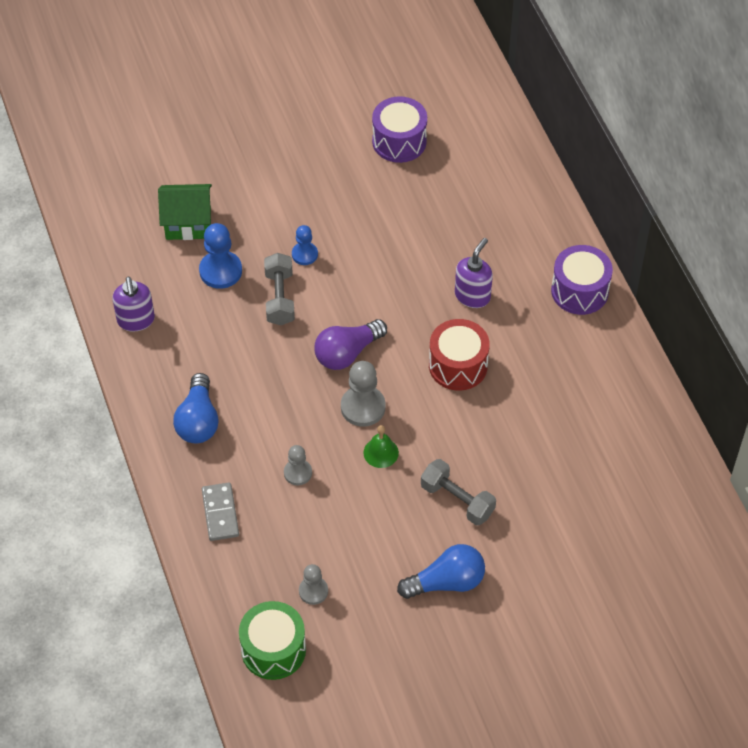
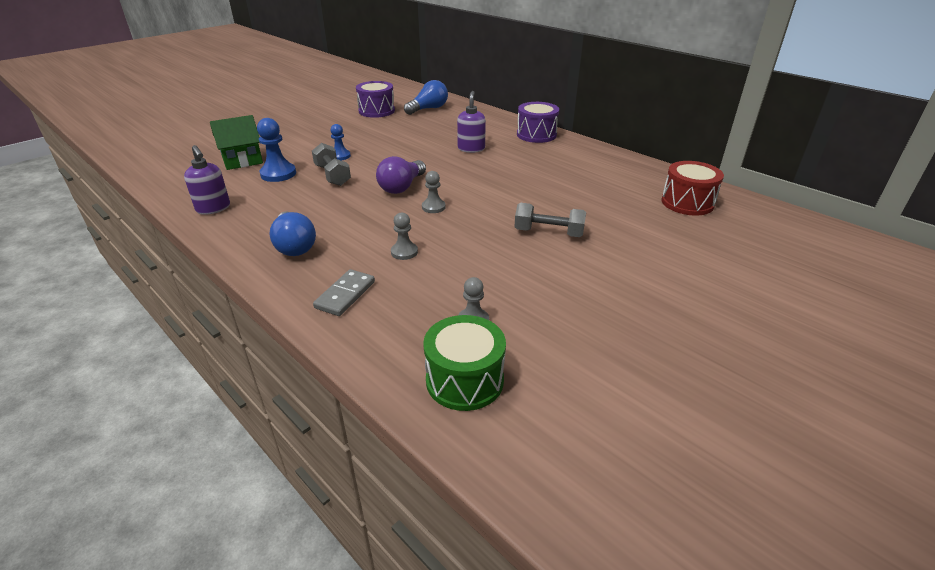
camera: 25 degrees left, 20 degrees down
(220, 513) = (345, 295): grey domino -> grey domino turned 60 degrees clockwise
(363, 407) = (433, 207): grey pawn -> grey pawn, size x0.62
(381, 452) = (466, 225): green bell -> none
(446, 582) = (586, 279): blue light bulb -> blue light bulb (428, 109)
(458, 365) = (487, 175): red drum -> red drum (687, 203)

